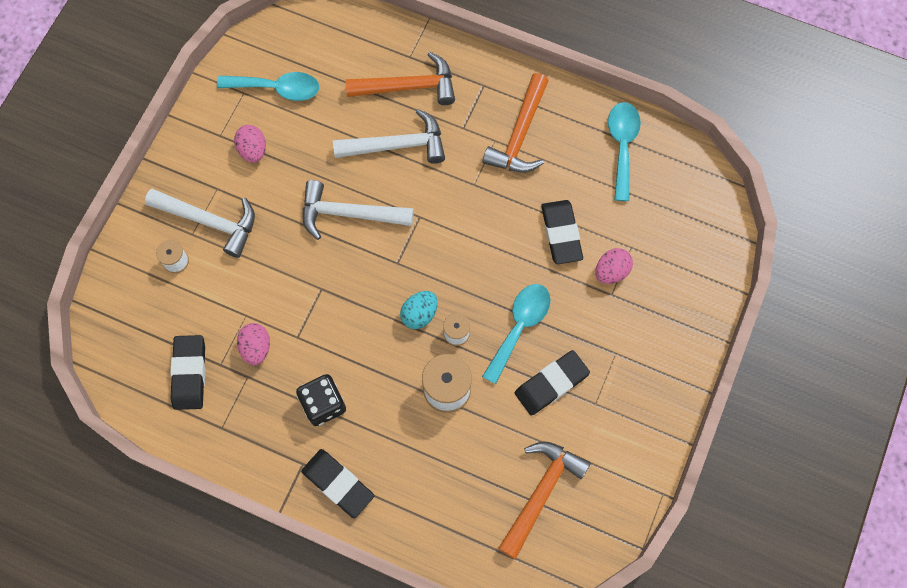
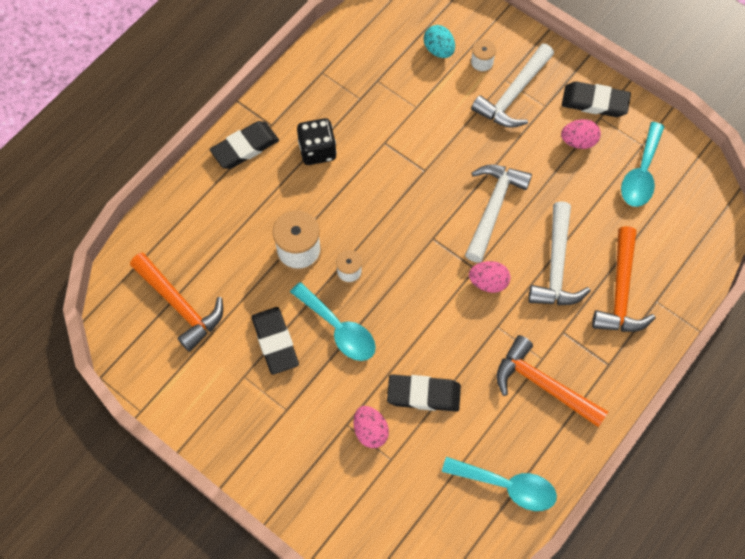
camera: 105 degrees right, 5 degrees down
(189, 373) = (376, 57): black eraser -> black eraser (595, 102)
(256, 348) = (384, 109): pink egg -> pink egg (488, 282)
(419, 314) = (377, 245): turquoise egg -> turquoise egg (439, 50)

